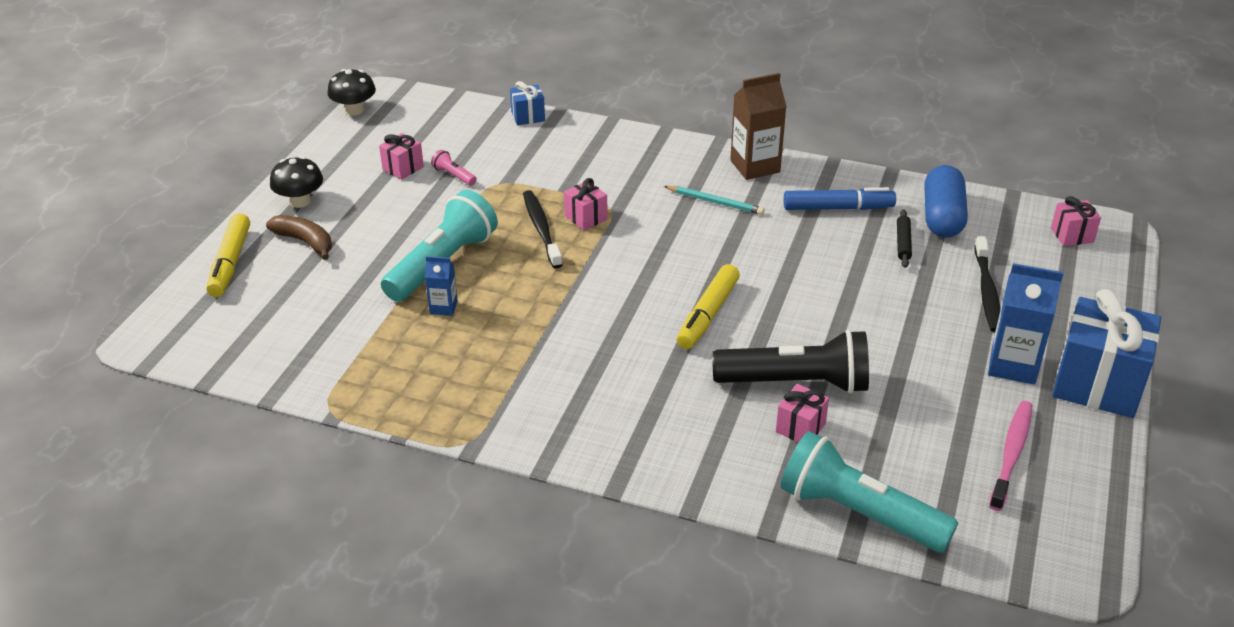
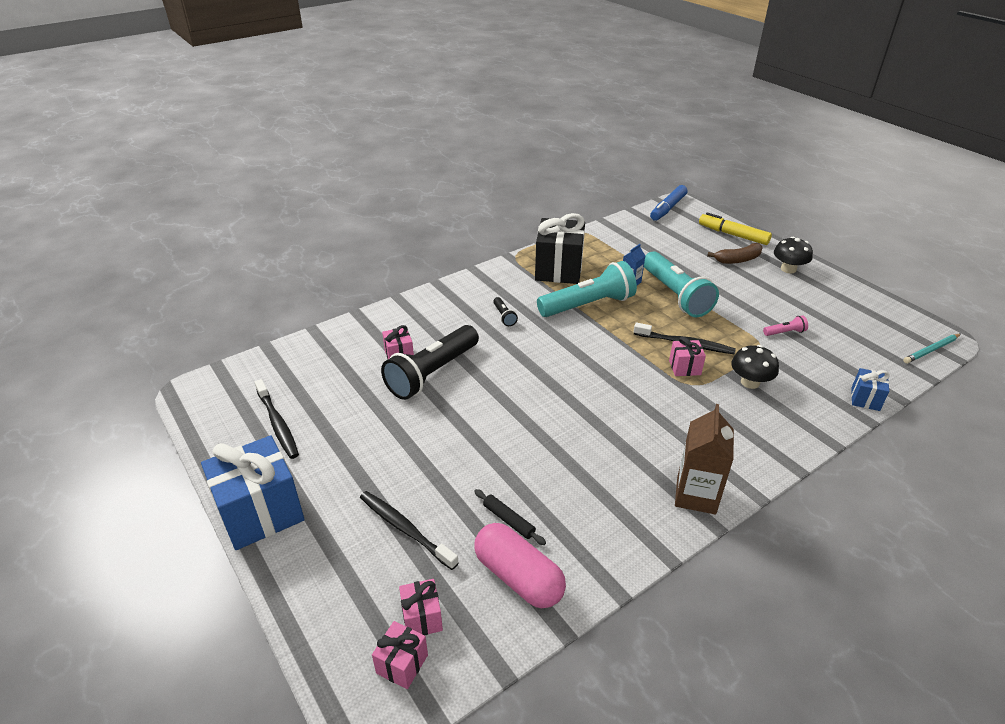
camera: 125 degrees right, 0 degrees up
(354, 110) = (915, 320): black mushroom -> black mushroom (750, 382)
(403, 168) = (809, 315): pink gift -> pink gift (422, 618)
(466, 382) = (558, 269): none -> black gift
(628, 380) = (504, 316): none -> black flashlight
(708, 314) = (528, 371): yellow marker -> none
(715, 202) = (656, 440): turquoise pencil -> turquoise pencil (931, 350)
(837, 208) = (591, 510): blue marker -> blue marker (668, 208)
(859, 513) = (325, 343): turquoise flashlight -> turquoise flashlight (588, 305)
(942, 217) = (518, 577): blue capsule -> pink capsule
(1011, 454) = (277, 424): pink toothbrush -> black toothbrush
(1013, 365) = (328, 481): blue carton -> none

